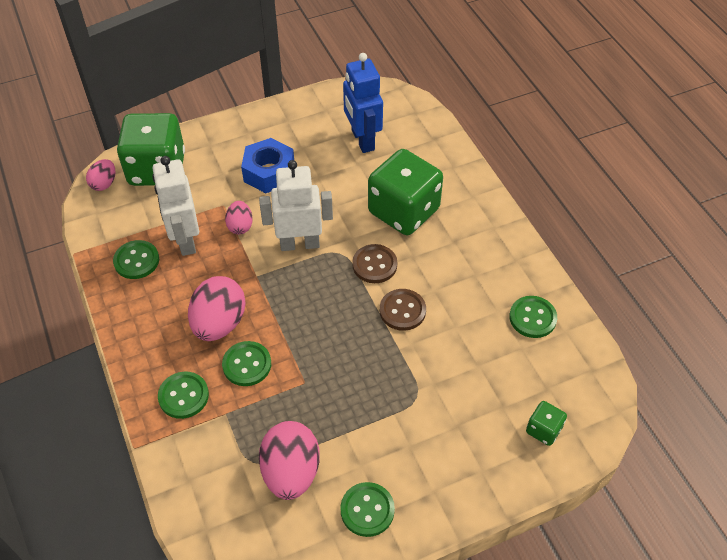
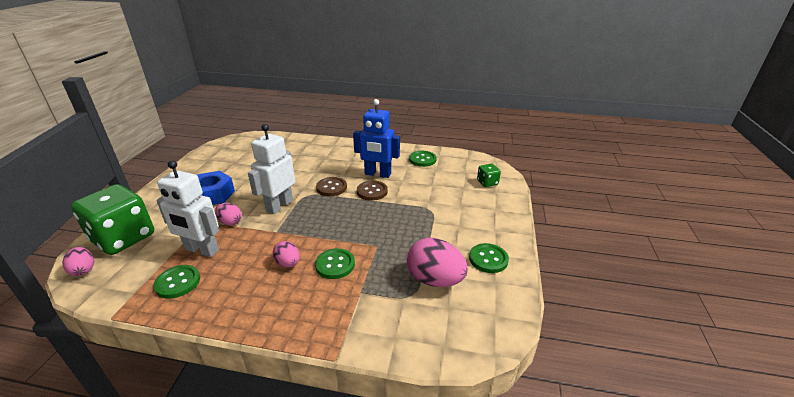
camera: 55 degrees left, 20 degrees down
(183, 396) = (322, 308): green button -> none
(219, 323) = (288, 263): pink egg -> pink egg, size x0.55
(362, 140) = (248, 158): blue robot -> blue robot (377, 174)
(403, 211) = (312, 165): green dice -> none

